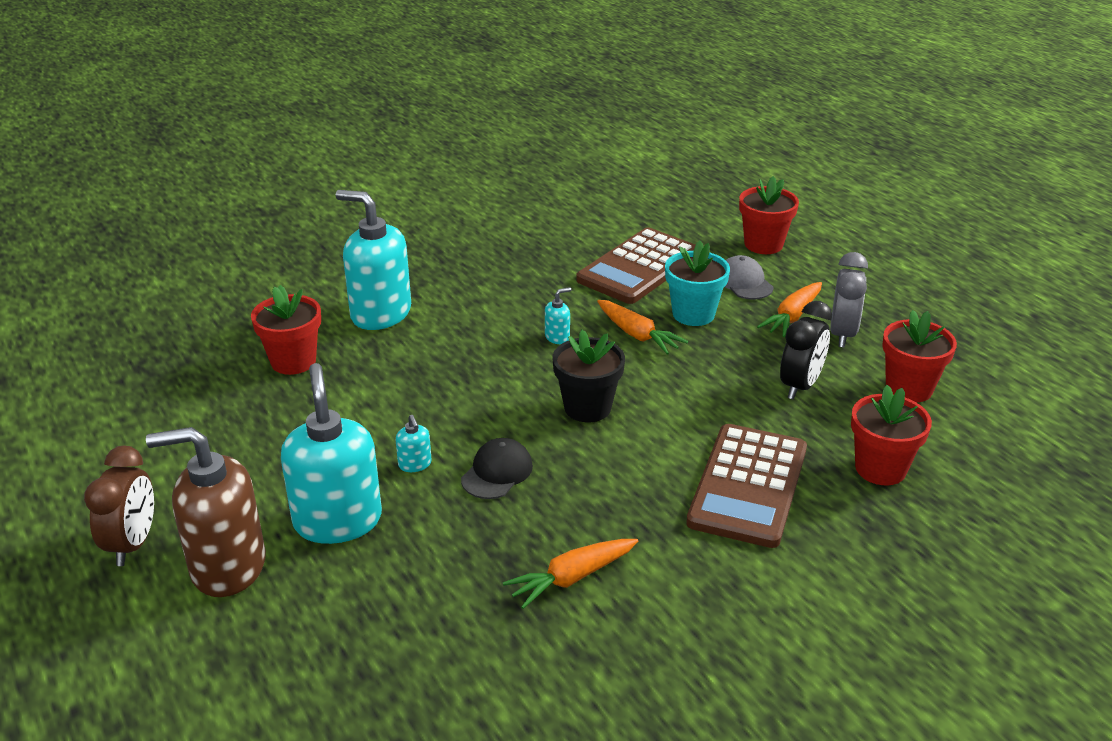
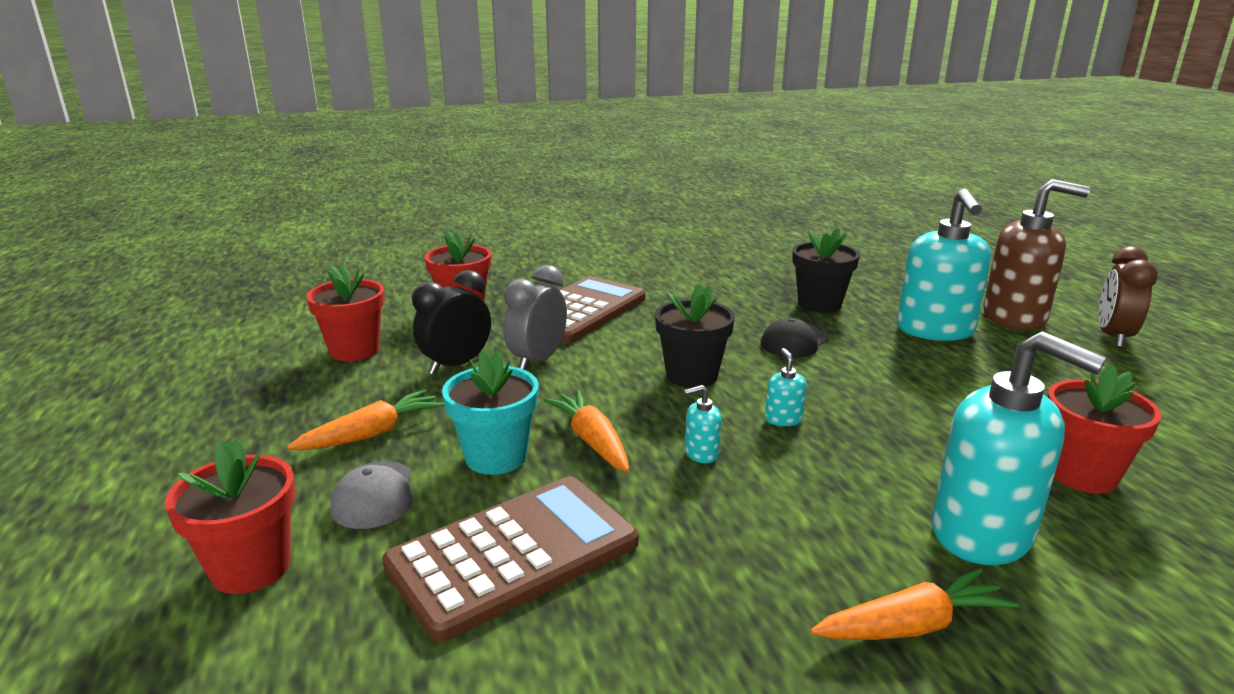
camera: 165 degrees left, 10 degrees down
(415, 464) = (875, 355): turquoise soap dispenser -> turquoise soap dispenser (783, 419)
(468, 553) = (819, 304): none -> black flower pot
(572, 578) = (742, 287): orange carrot -> orange carrot (911, 626)
(842, 334) = (342, 405): grey clock -> grey clock (537, 360)

